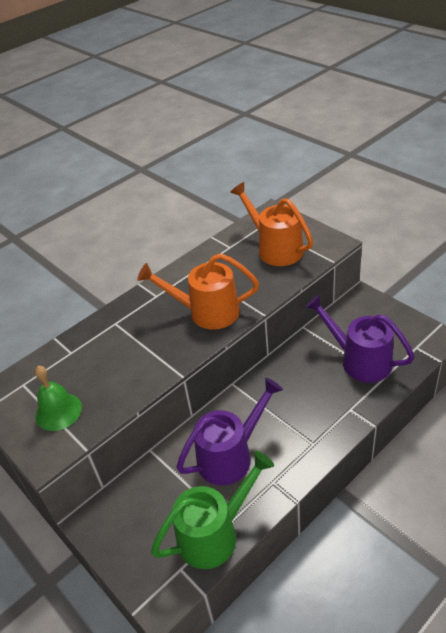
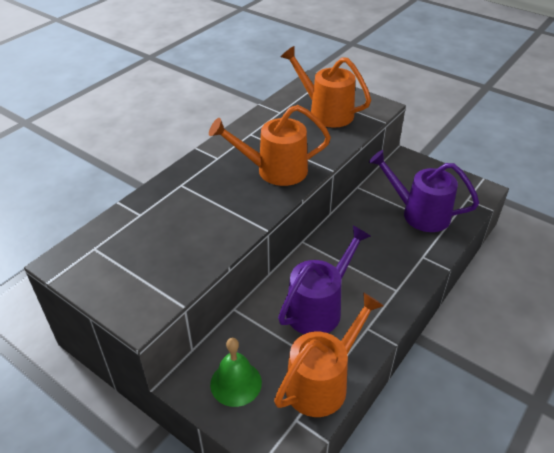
camera: 15 degrees left, 0 degrees up
(58, 411) = (142, 272): green bell -> green bell (236, 383)
(215, 533) = (323, 381): green watering can -> orange watering can

